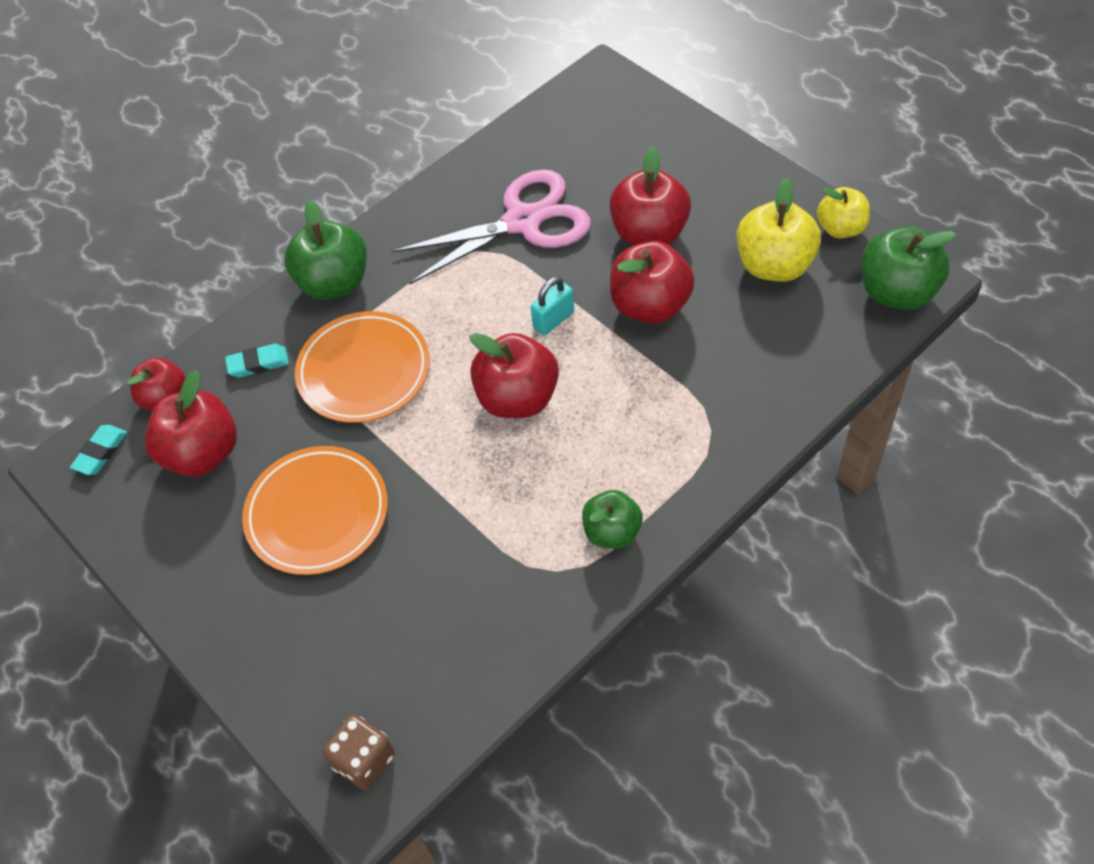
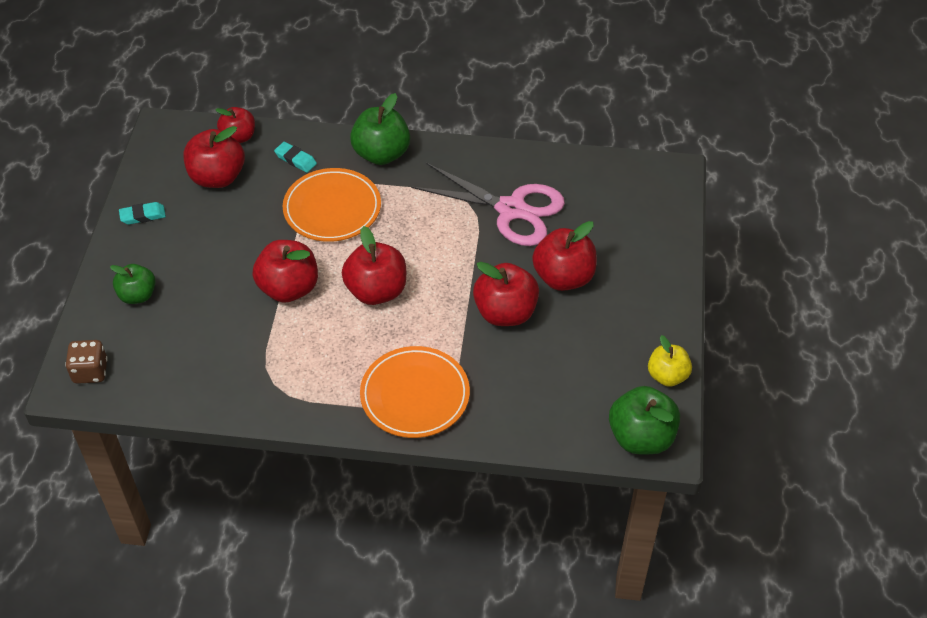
camera: 45 degrees right, 5 degrees down
(101, 452) = (182, 136): turquoise eraser -> turquoise eraser (143, 216)
(317, 513) = (221, 252): orange plate -> orange plate (415, 395)
(435, 477) = (288, 288): none -> red apple
(553, 320) = (449, 272): turquoise padlock -> none
(612, 532) = (321, 394): green apple -> green apple (137, 295)
(774, 265) = (600, 357): yellow apple -> none

